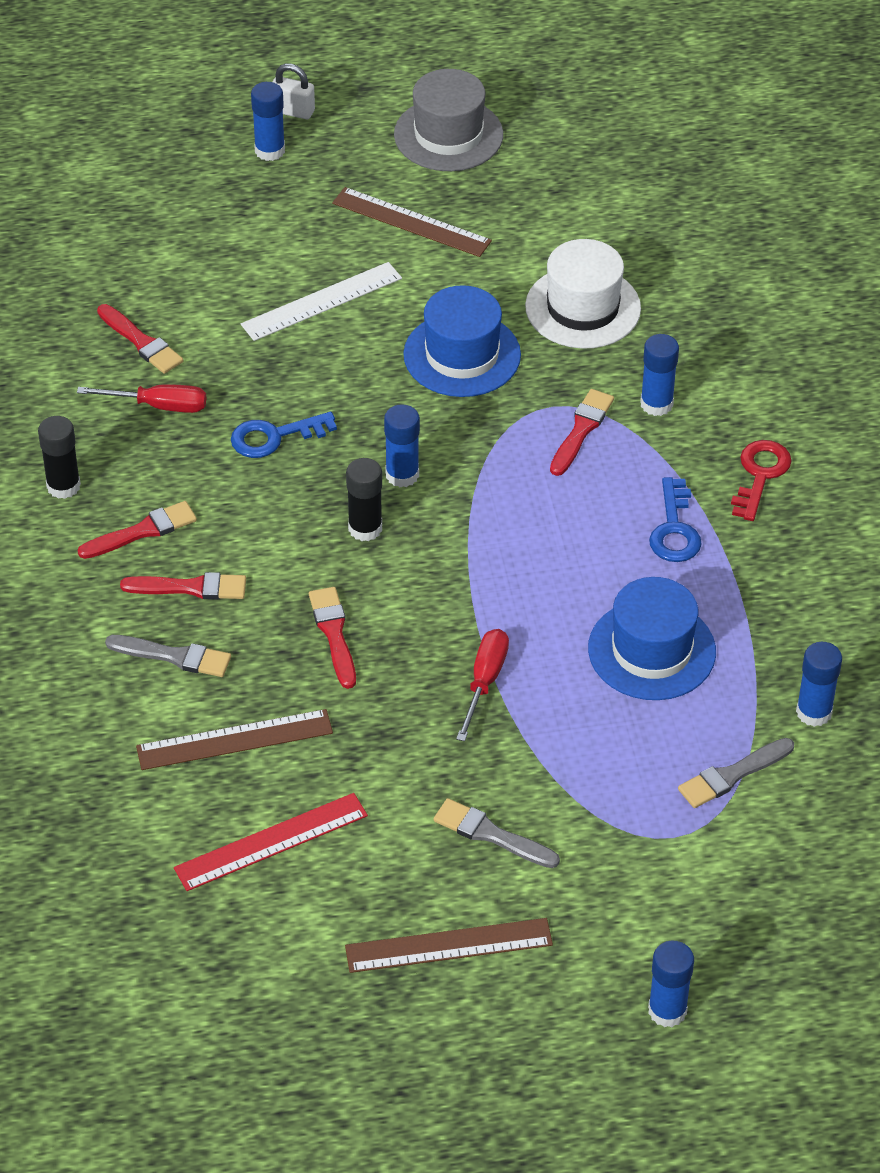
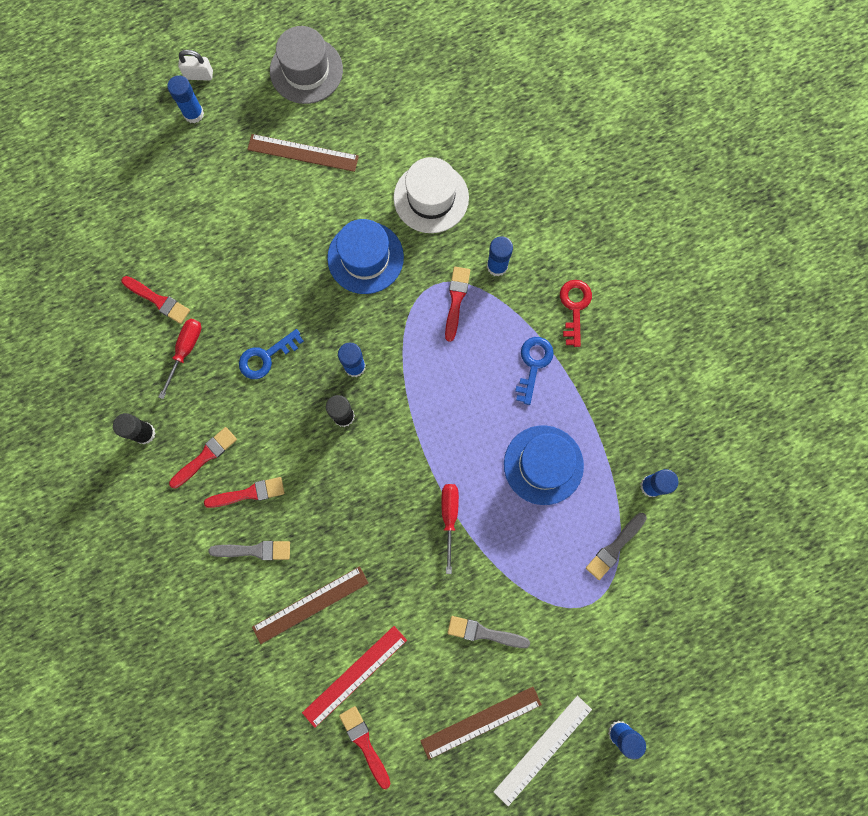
camera: 15 degrees left, 30 degrees up
(159, 406) = (185, 351): red screwdriver -> red screwdriver turned 60 degrees counterclockwise
(321, 301) = (264, 235): white ruler -> white ruler (543, 750)
(334, 633) = (347, 505): red brush -> red brush (364, 743)
(674, 529) = (533, 365): blue key -> blue key turned 150 degrees counterclockwise

